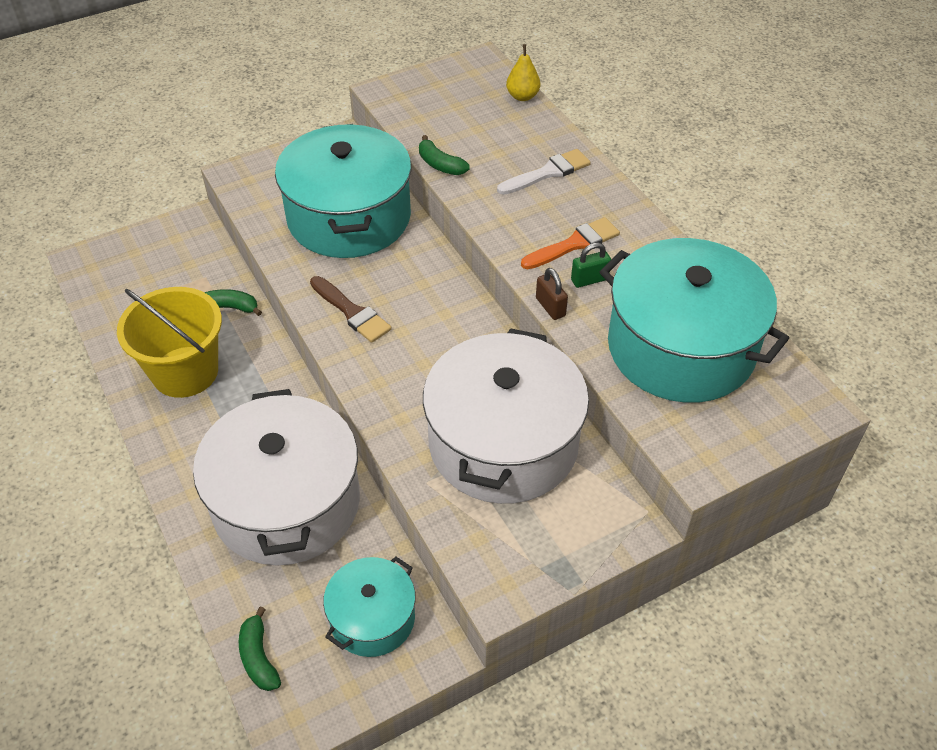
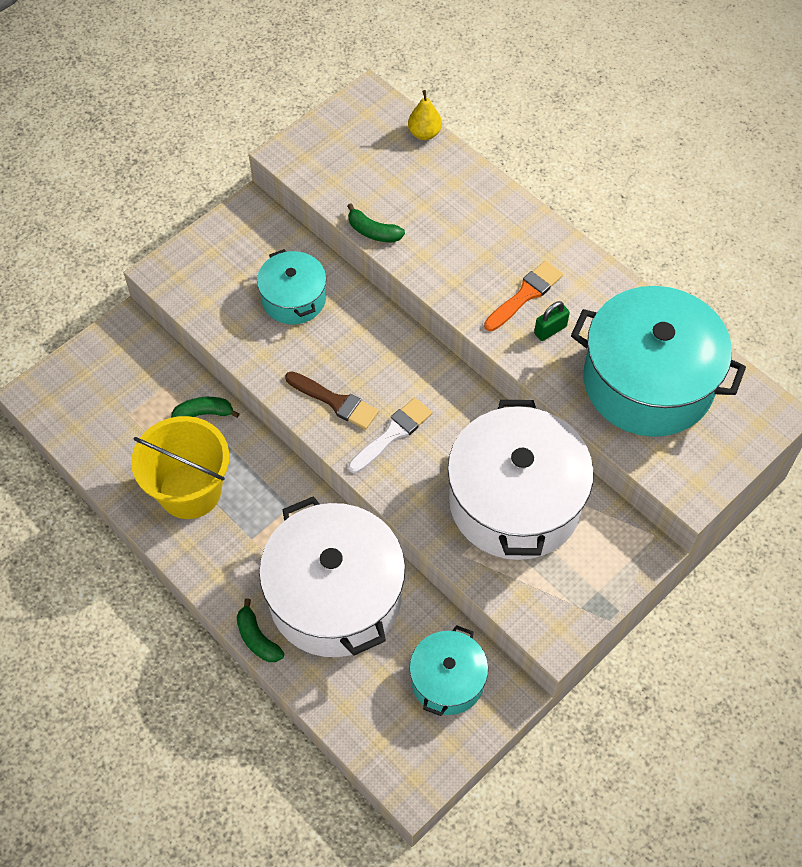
camera: 15 degrees left, 10 degrees up
(259, 657) = (366, 738): green banana -> green banana (257, 638)
(349, 217) = (294, 299): turquoise pot -> turquoise pot, size x0.53
(547, 172) = (477, 219): white brush -> white brush (392, 433)
(550, 307) = (524, 366): brown padlock -> none

